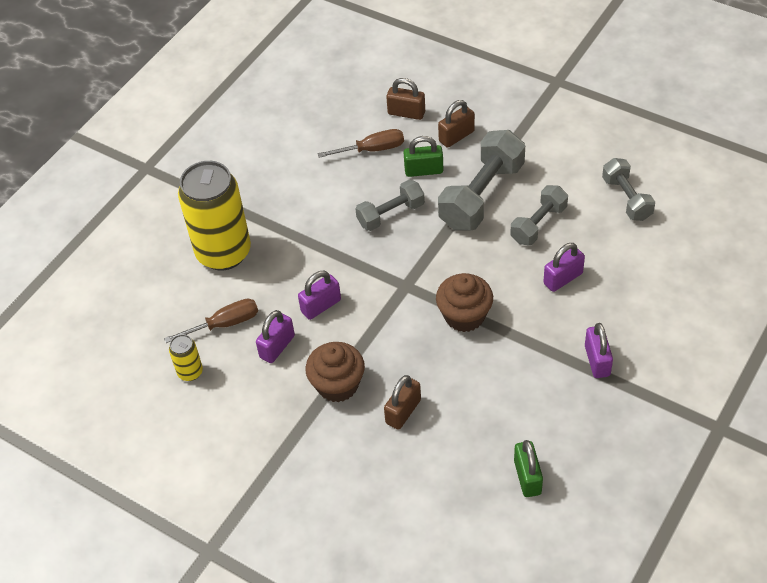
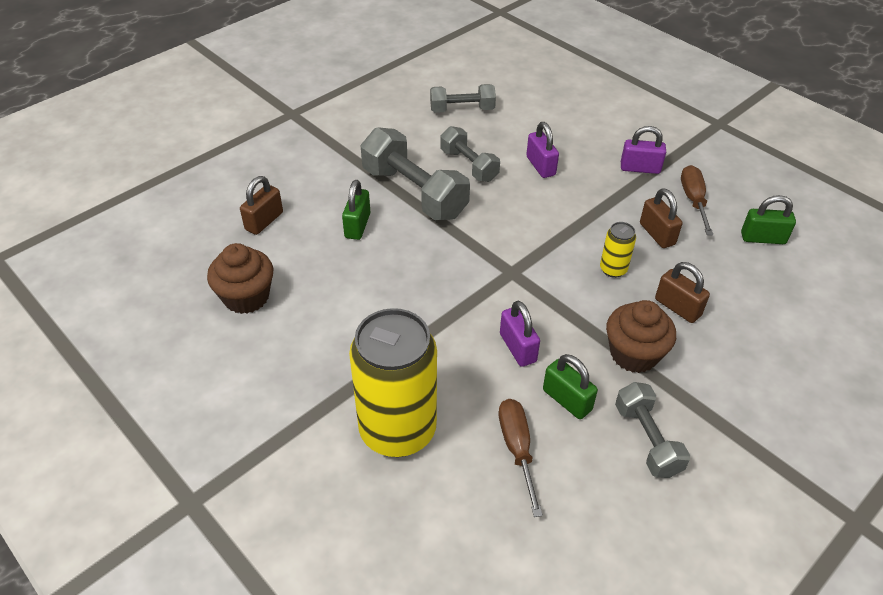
camera: 80 degrees left, 5 degrees down
(190, 372) = (586, 501): yellow can -> yellow can (613, 269)
(277, 347) = (567, 400): purple padlock -> green padlock
(372, 150) = (302, 259): brown screwdriver -> brown screwdriver (693, 200)
(390, 214) = (407, 263): grey dumbbell -> grey dumbbell (647, 440)
(456, 136) = (323, 192): brown padlock -> brown padlock (657, 234)
(464, 316) = (566, 238): brown cupcake -> brown cupcake (246, 297)

